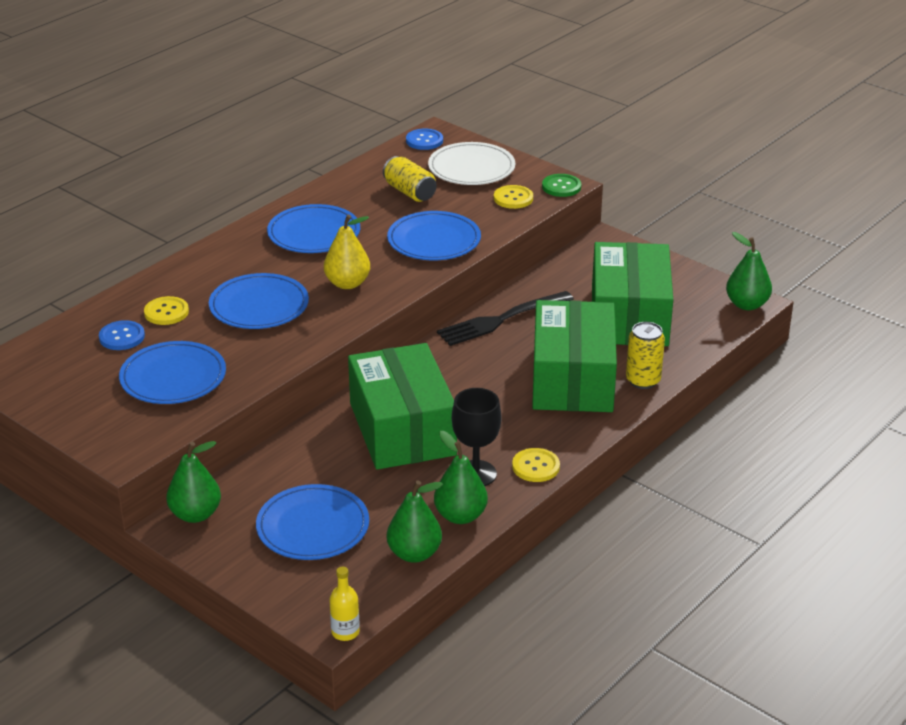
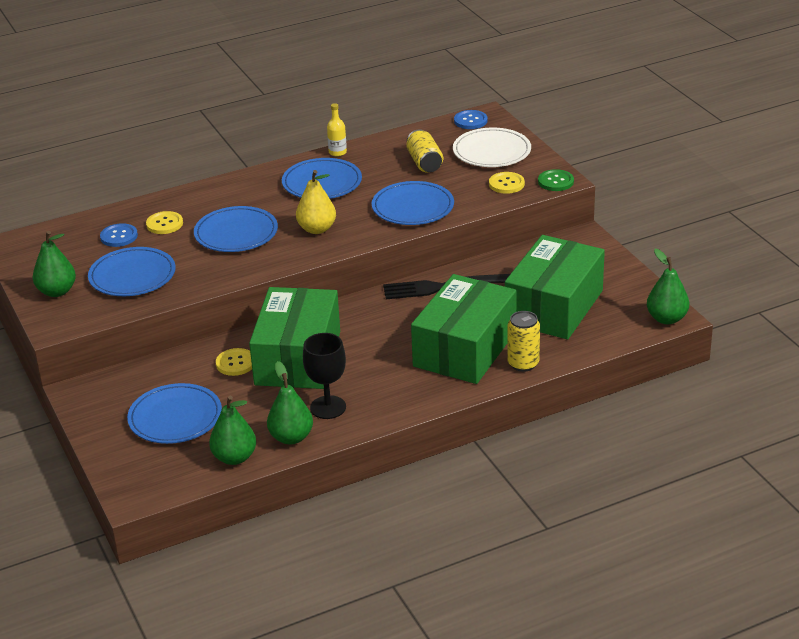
camera: 25 degrees right, 0 degrees up
(195, 514) = (99, 387): green pear -> green pear (57, 291)
(345, 632) = (140, 503): yellow bottle -> yellow bottle (337, 152)
(535, 466) = (380, 413): yellow button -> yellow button (235, 363)

